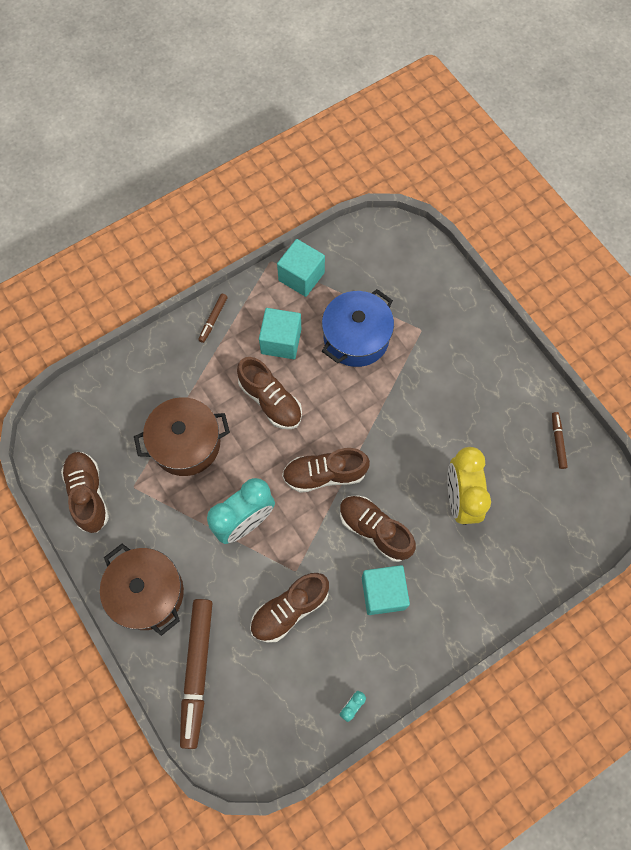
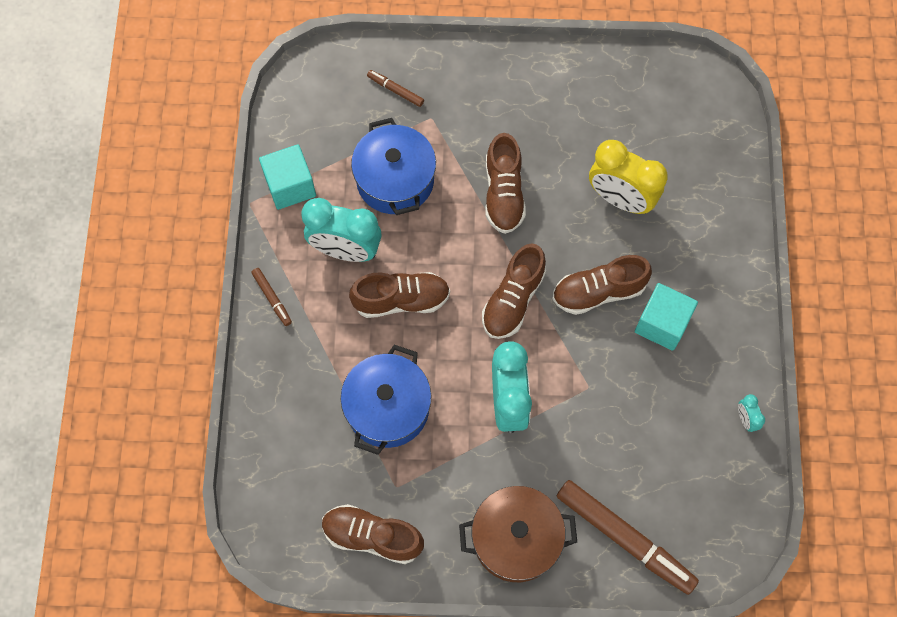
camera: 55 degrees left, 0 degrees up
(186, 444) = (388, 408): brown pot -> blue pot
(281, 341) = (346, 250): turquoise cube -> turquoise clock
(289, 609) = (622, 416): brown shoe -> brown shoe (503, 193)
(558, 441) = (625, 82): brown marker -> brown marker (395, 90)

